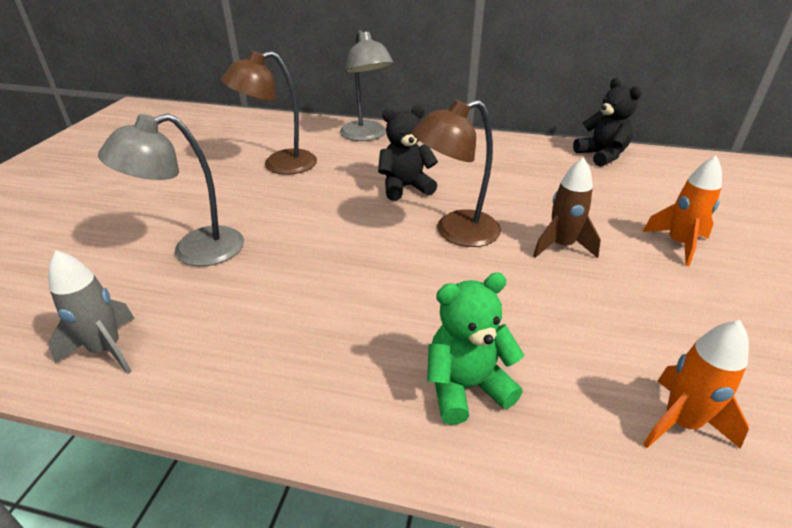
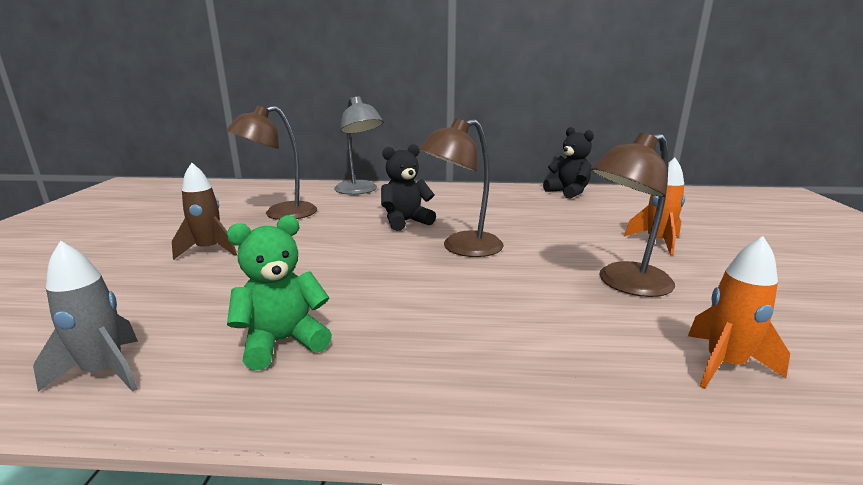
camera: 10 degrees left, 15 degrees down
(194, 251) = (201, 281): grey lamp -> none
(466, 387) = (513, 361): green teddy bear -> green teddy bear (283, 342)
(561, 246) = (560, 250): brown rocket -> brown rocket (209, 250)
(616, 302) = (624, 284): none -> brown lamp

